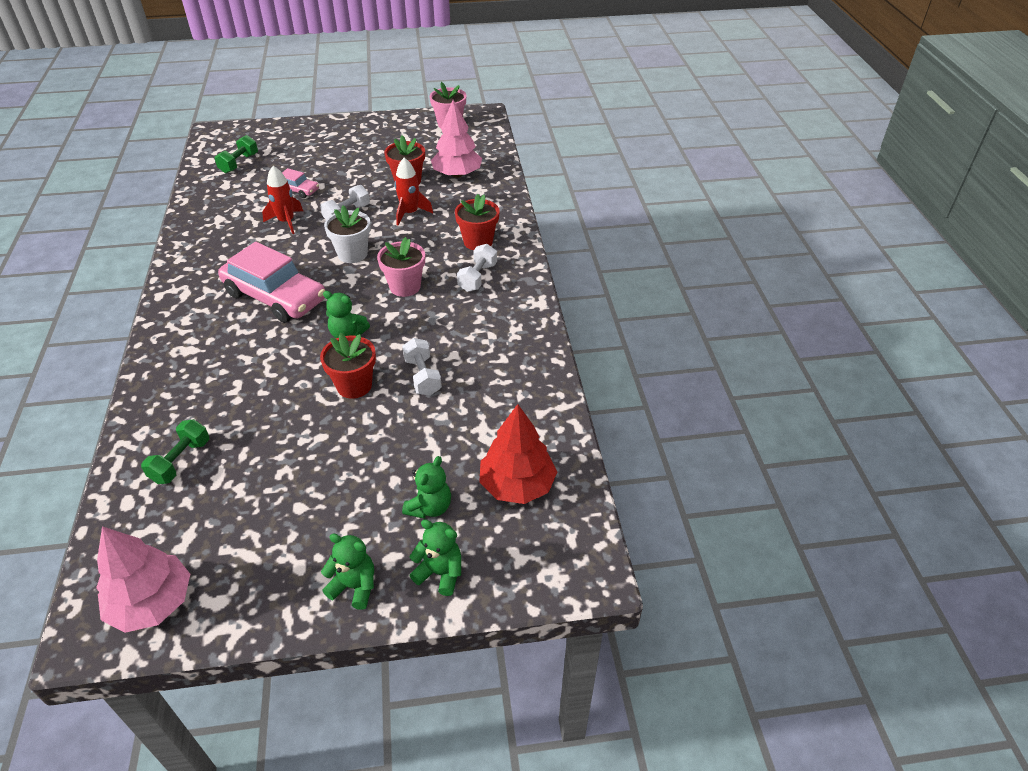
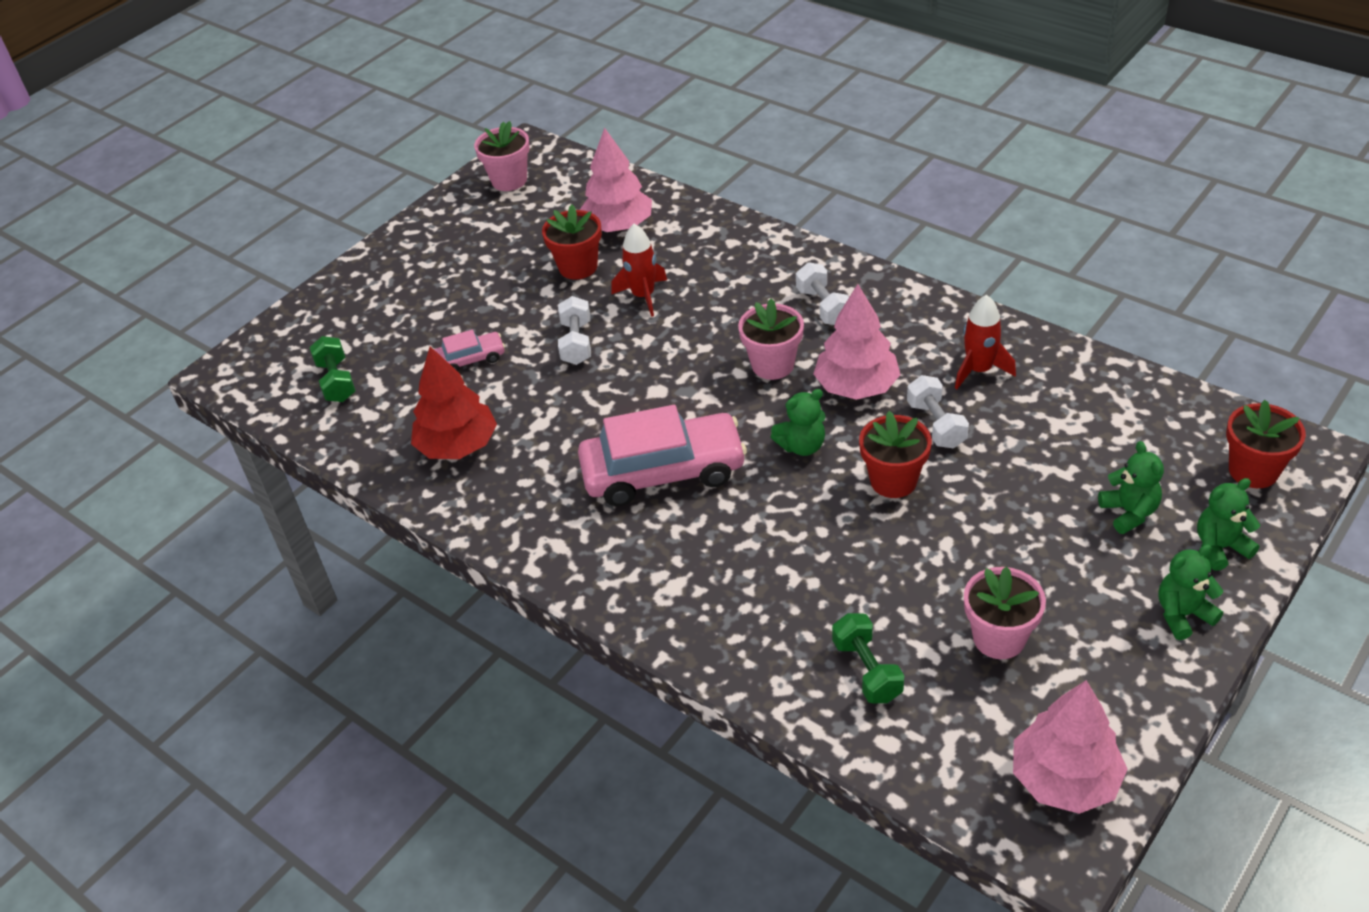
camera: 40 degrees left, 0 degrees up
(255, 505) = (999, 638): none -> pink flower pot
(286, 222) = (525, 397): red rocket -> red rocket (979, 370)
(352, 254) = (661, 375): white flower pot -> none
(421, 327) = (856, 387): none -> pink tree
(423, 376) = (936, 425): white dumbbell -> white dumbbell turned 45 degrees clockwise
(478, 242) = (763, 275): red flower pot -> red flower pot (1253, 471)
(517, 485) = (1158, 440): red tree -> red tree (458, 446)

